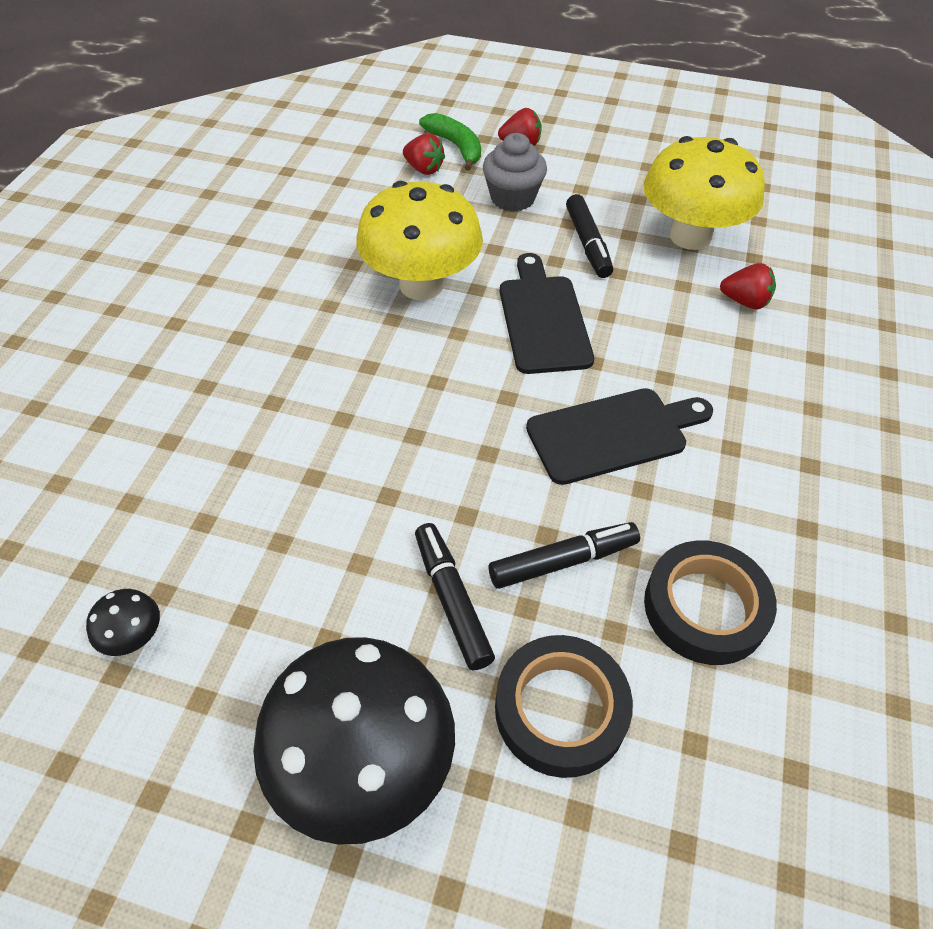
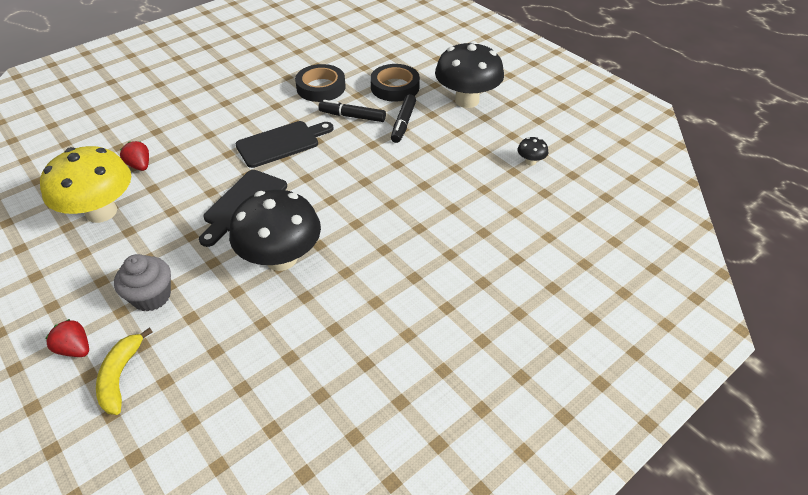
camera: 145 degrees left, 5 degrees down
(421, 285) = (281, 258): yellow mushroom -> black mushroom
(424, 169) = (172, 363): red strawberry -> none
(456, 147) = (120, 376): green banana -> yellow banana
(587, 244) = (159, 237): black marker -> none
(613, 434) = (281, 143): black cutting board -> black cutting board turned 135 degrees clockwise

